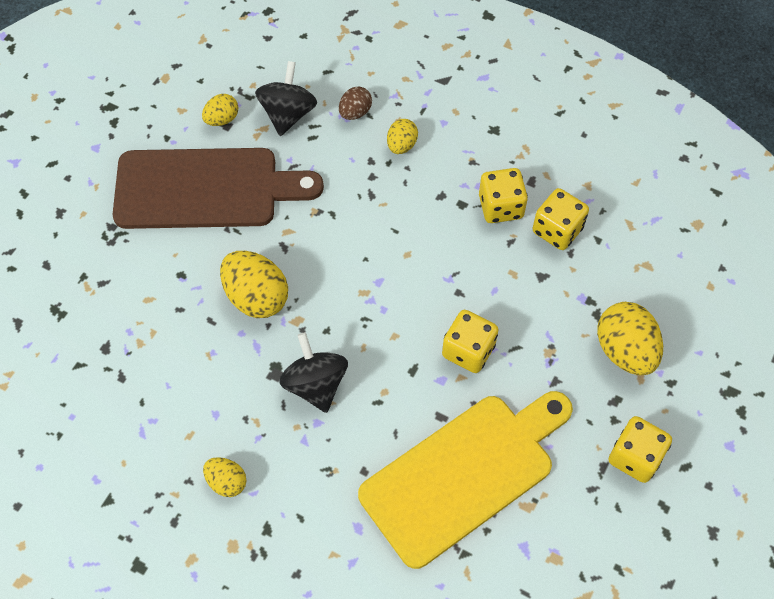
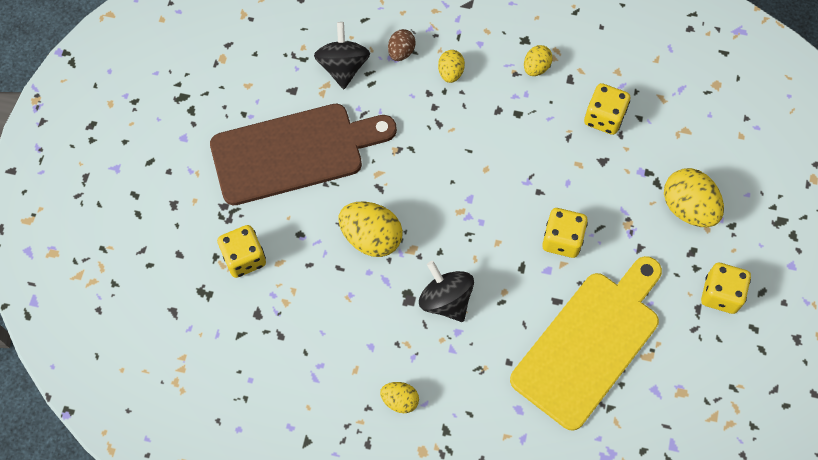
camera: 15 degrees left, 5 degrees up
(222, 119) = (287, 85): yellow egg -> yellow egg (536, 67)
(500, 207) = (551, 108): yellow dice -> yellow dice (244, 258)

